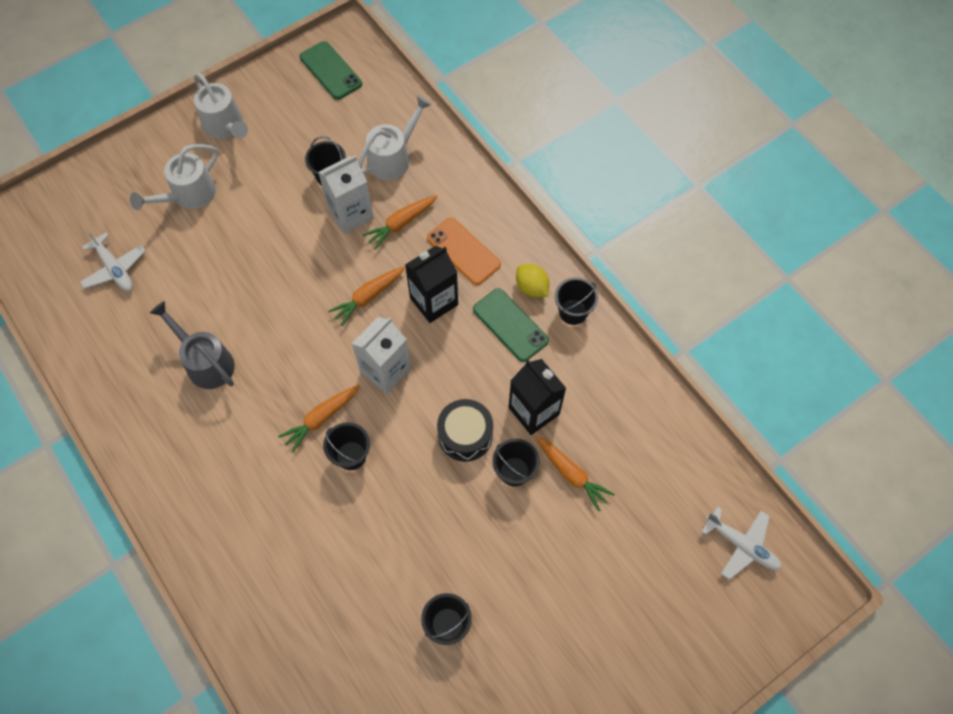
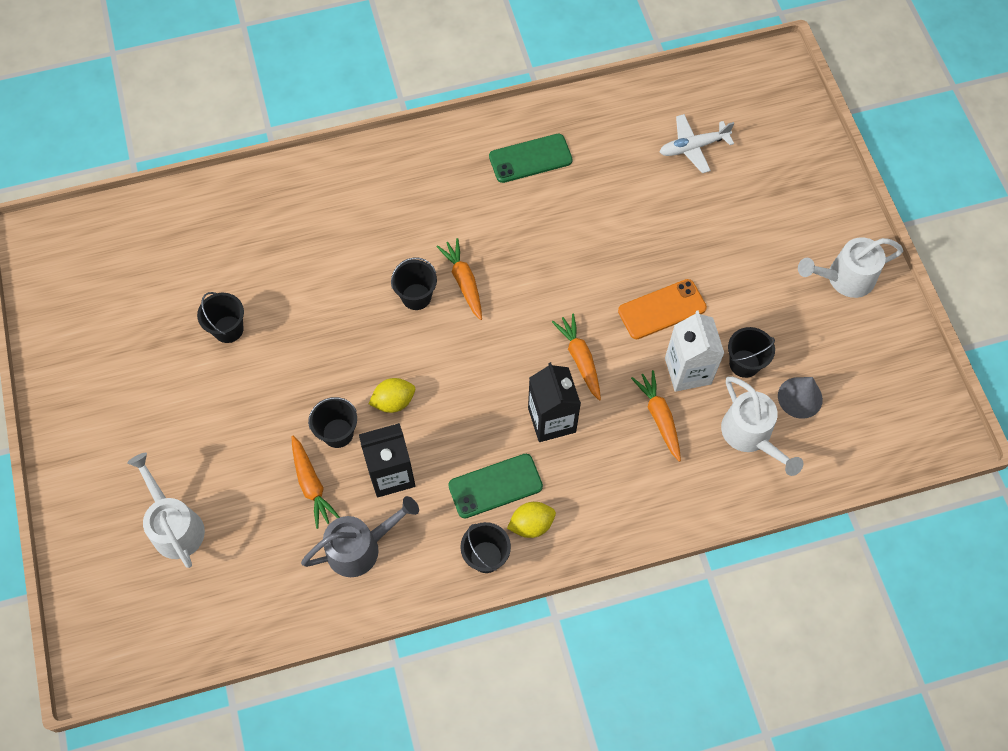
camera: 110 degrees right, 0 degrees up
(188, 196) = (761, 225): white watering can -> white watering can (174, 525)
(205, 361) = (562, 201): grey watering can -> grey watering can (361, 547)
(331, 70) = (898, 405): green phone -> green phone (530, 159)
(347, 133) = (800, 397): none -> grey cone
(385, 370) = (491, 351): white carton -> none
(463, 251) = (602, 469): orange phone -> orange phone (662, 309)
(465, 435) = (394, 401): black drum -> yellow lemon
(571, 474) = (311, 485): orange carrot -> orange carrot turned 90 degrees counterclockwise
(742, 545) = (168, 619): white plane -> none

